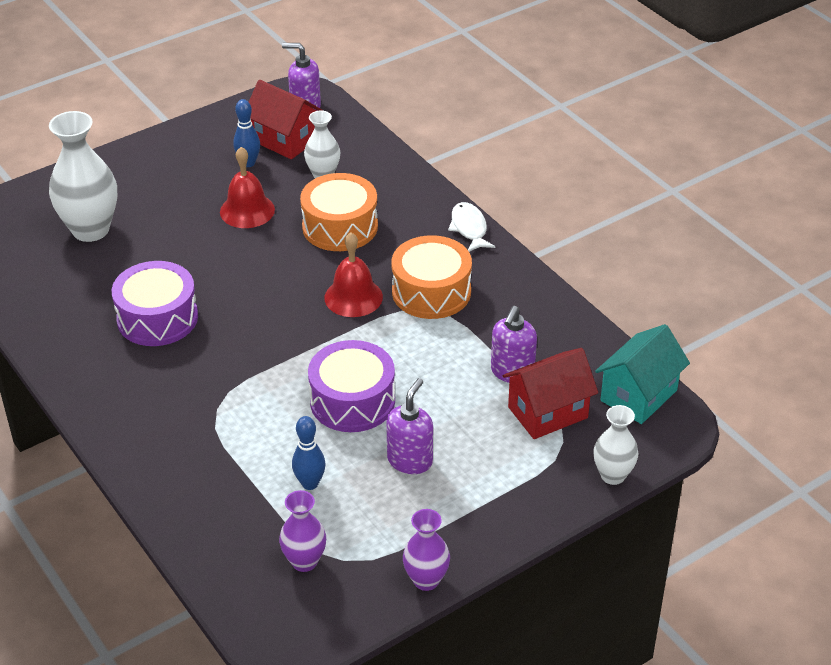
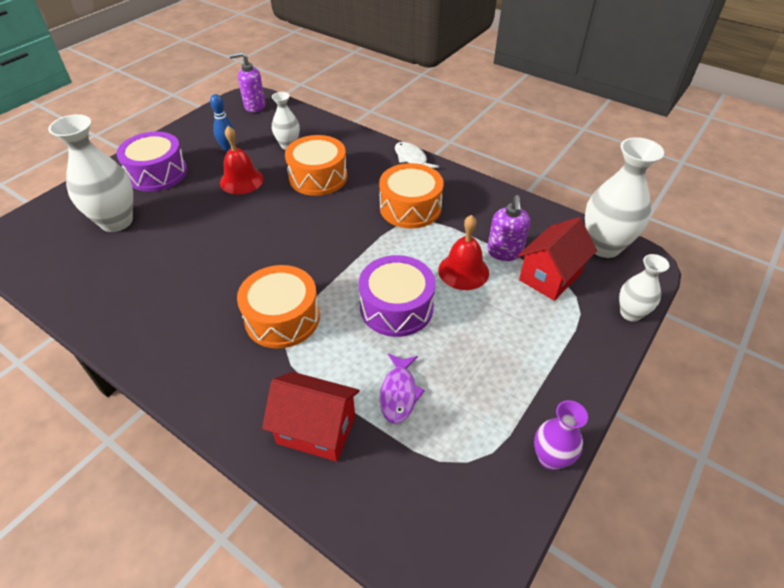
camera: 20 degrees left, 5 degrees up
(157, 318) = (200, 279): purple drum -> purple drum (157, 173)
(226, 380) = (282, 318): none -> orange drum
(285, 140) = (249, 128): red house -> red house (316, 430)
(304, 561) = (433, 475): purple vase -> none
(310, 483) = (399, 393): blue bowling pin -> purple fish
(353, 297) = (354, 225): red bell -> red bell (463, 271)
(410, 460) = (471, 346): purple soap dispenser -> none
(639, 395) = (604, 246): turquoise house -> white vase

